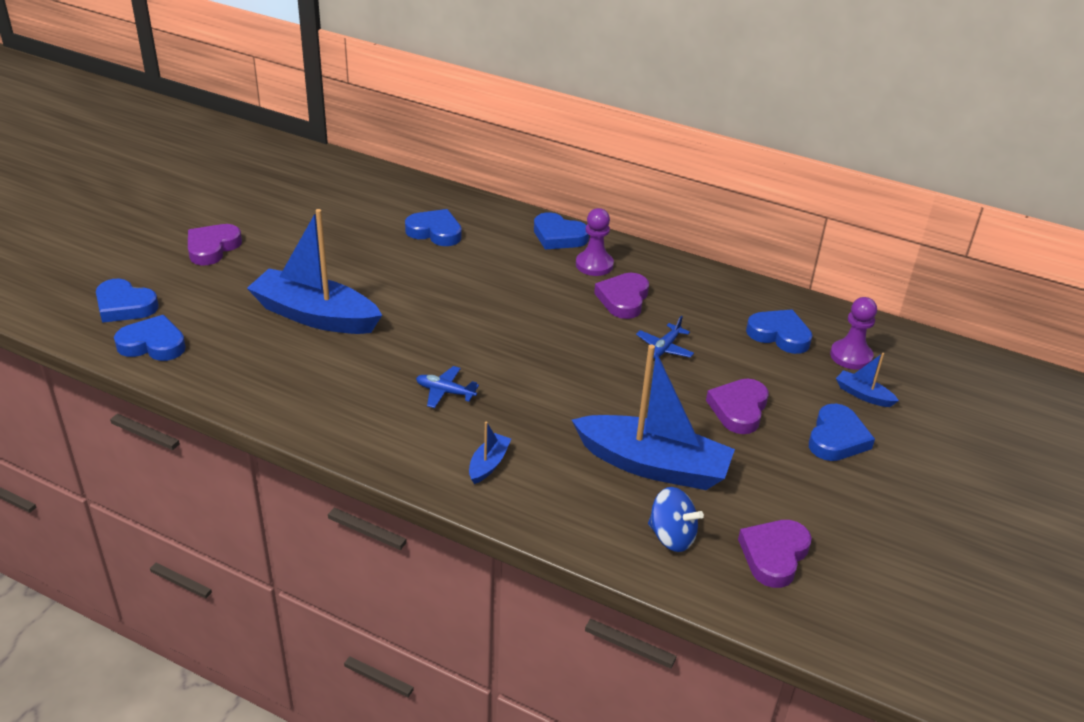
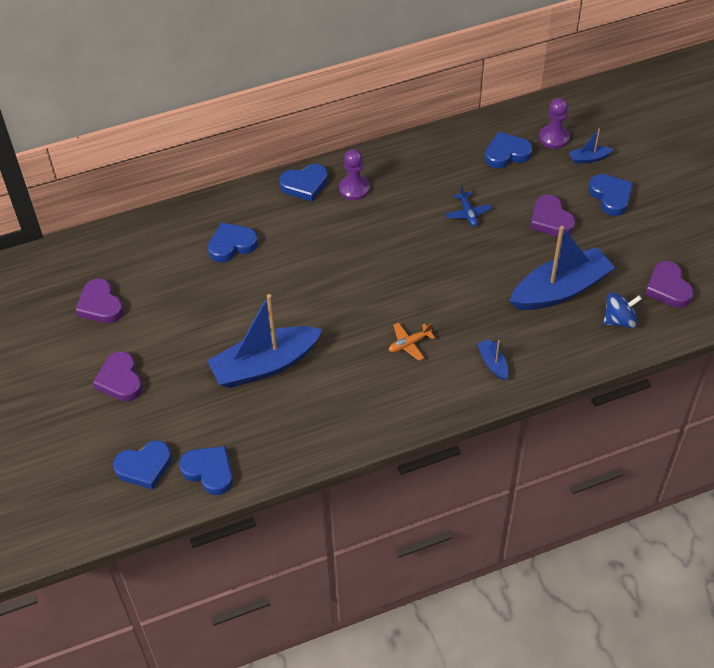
camera: 45 degrees left, 15 degrees up
(153, 344) = (209, 471): blue heart -> blue heart turned 75 degrees clockwise
(445, 392) = (409, 344): blue plane -> orange plane
(623, 299) = (403, 199): purple heart -> purple heart (100, 305)

